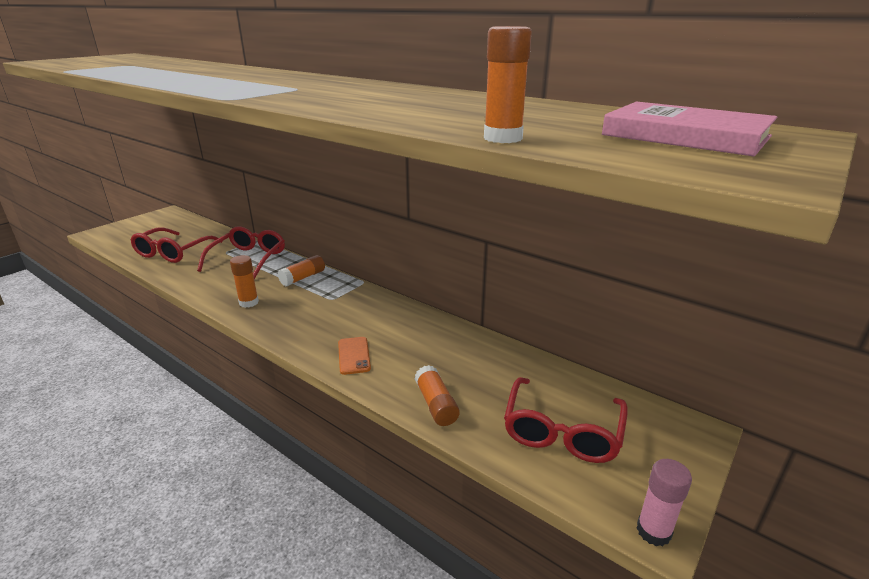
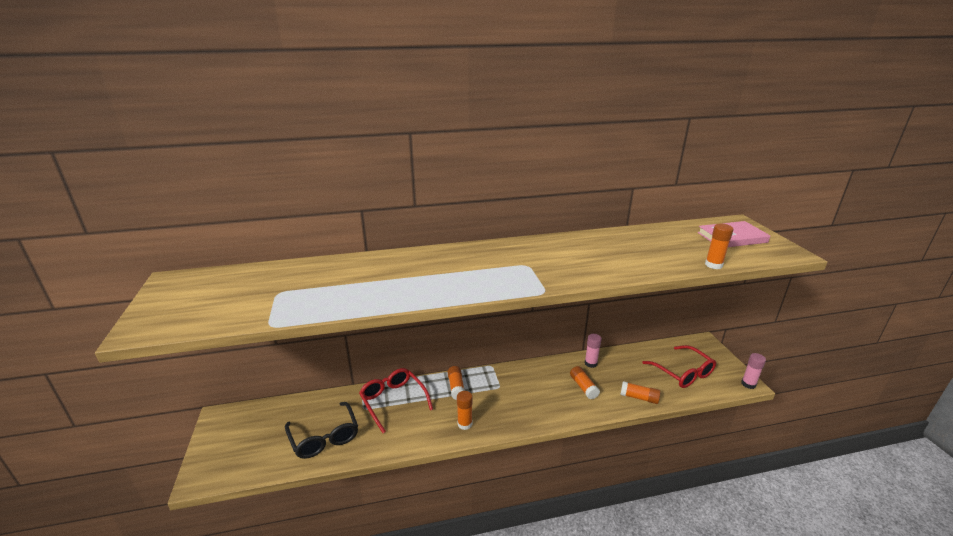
camera: 50 degrees left, 0 degrees up
(173, 252) = (324, 438): red glasses -> black glasses
(354, 355) = (573, 405): orange phone -> none
(400, 351) = (583, 387): none -> orange glue stick
(460, 340) = (590, 363): none -> pink glue stick

